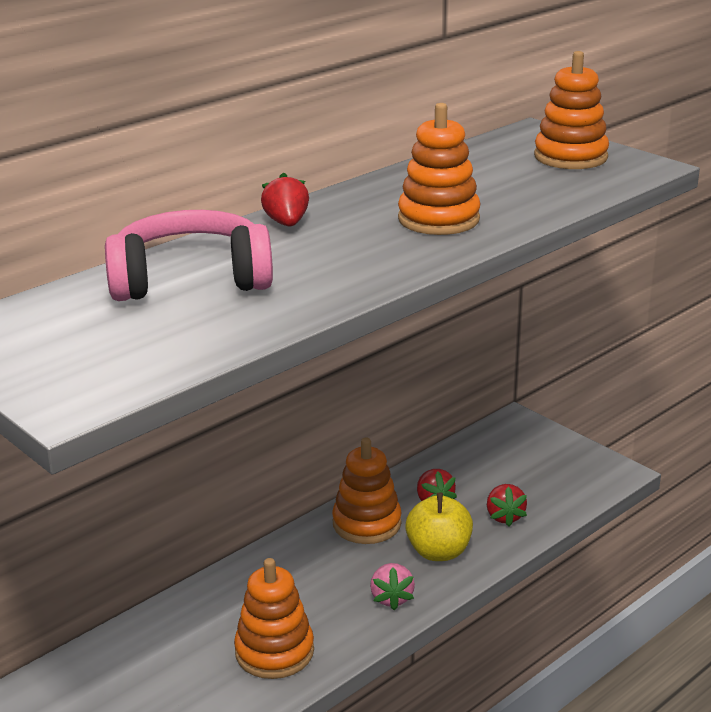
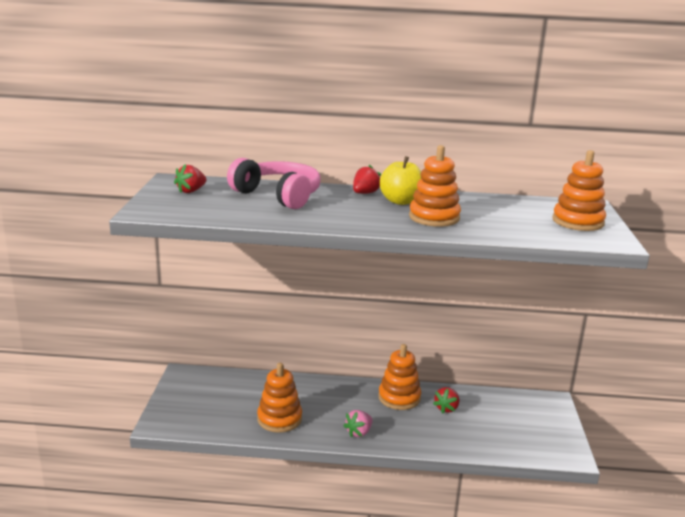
camera: 45 degrees right, 5 degrees down
(438, 552) = (412, 429): yellow apple -> yellow apple (401, 201)
(504, 516) = (470, 436): red strawberry -> red strawberry (191, 191)

